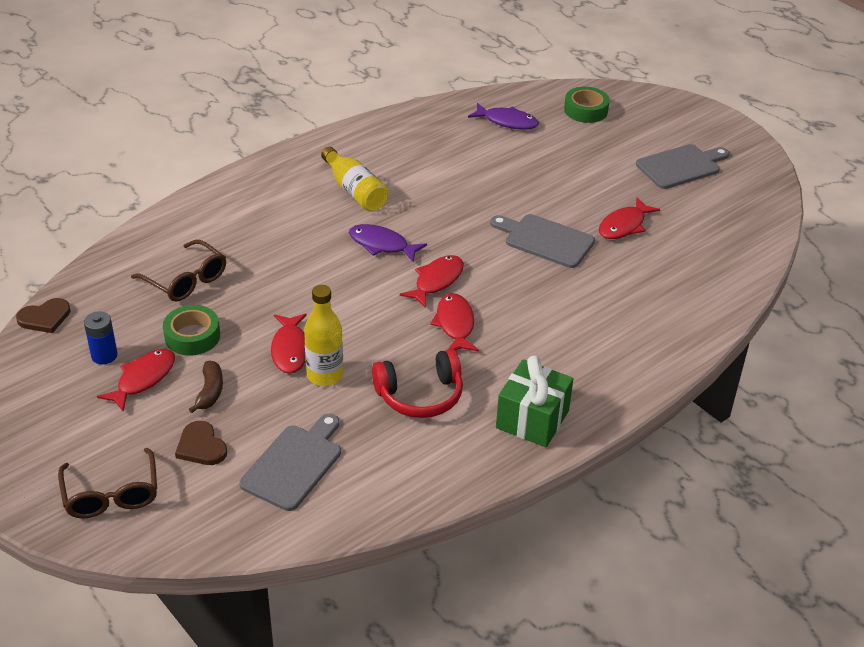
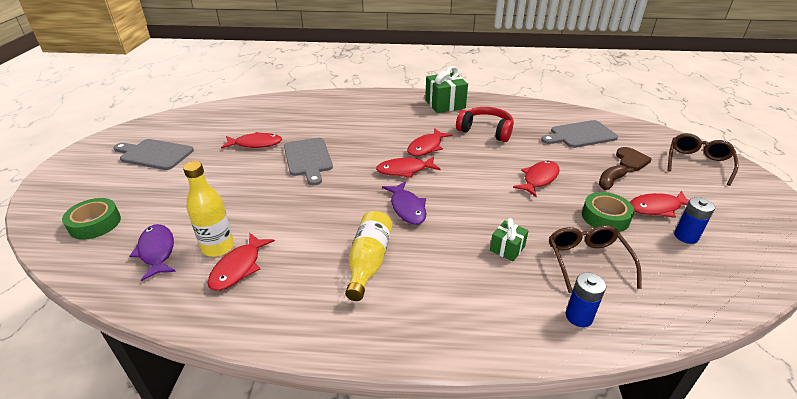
camera: 135 degrees left, 5 degrees down
(45, 318) = (742, 294): brown heart -> none
(170, 235) = (579, 316): none -> blue battery
(260, 256) = (507, 248): none -> green gift
(325, 375) = (529, 159): yellow bottle -> yellow bottle (218, 247)
(436, 142) = (238, 268): none -> red fish

